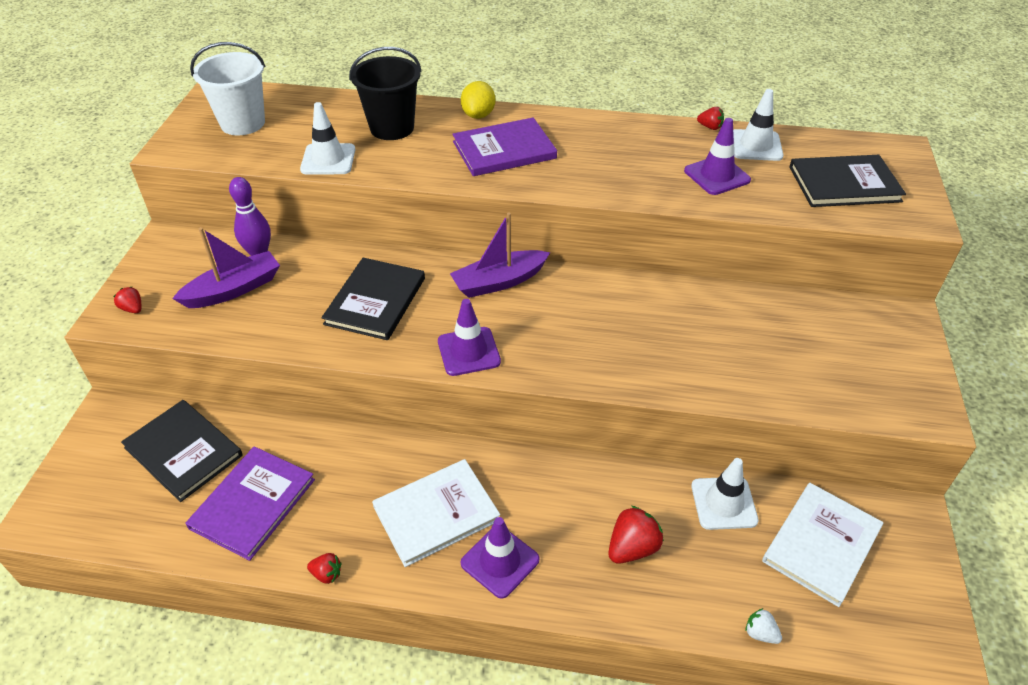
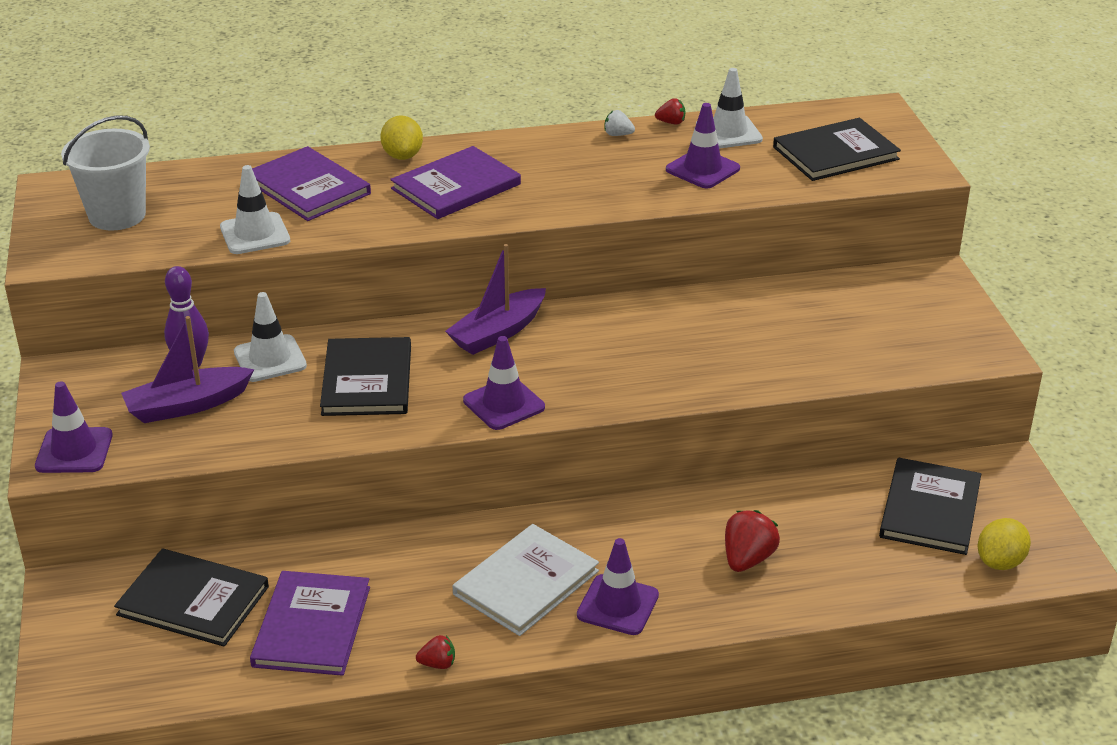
camera: 20 degrees left, 10 degrees down
(133, 309) = (74, 451): red strawberry -> purple traffic cone
(234, 289) = (187, 405): purple boat -> purple boat turned 150 degrees counterclockwise
(392, 128) = (308, 187): black bucket -> purple book
(724, 503) = (821, 499): white traffic cone -> white traffic cone (270, 359)
(760, 633) = (903, 594): white strawberry -> white strawberry (618, 135)
(821, 544) = (930, 509): white book -> black book
(869, 626) = (1000, 562): none -> yellow lemon

